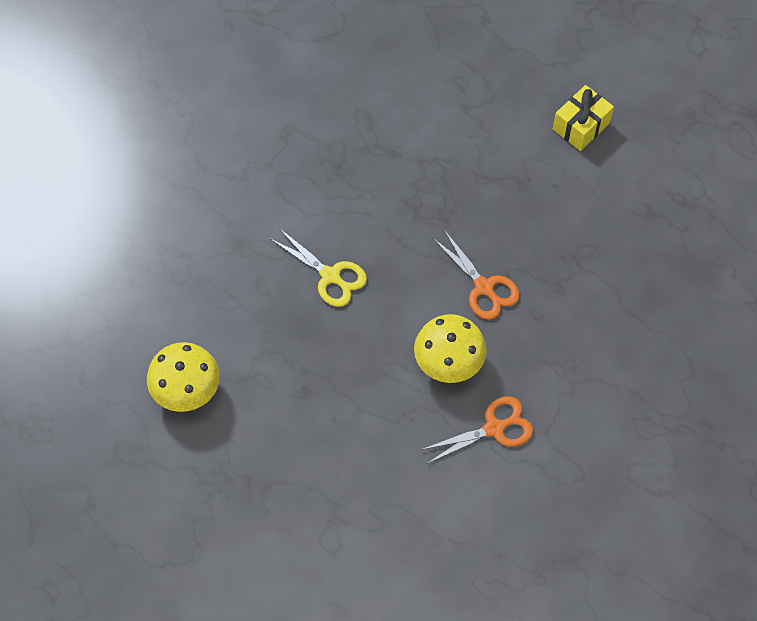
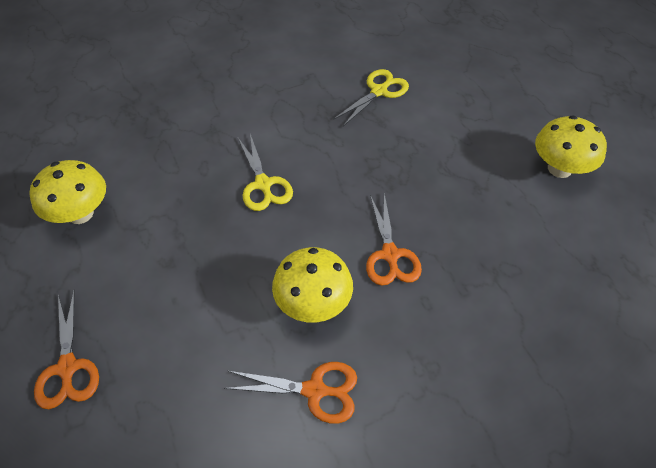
camera: 30 degrees right, 10 degrees down
(294, 515) = (67, 367): none -> orange scissors
(369, 116) = (379, 91): none -> yellow scissors
(581, 126) = (559, 168): yellow gift -> yellow mushroom

